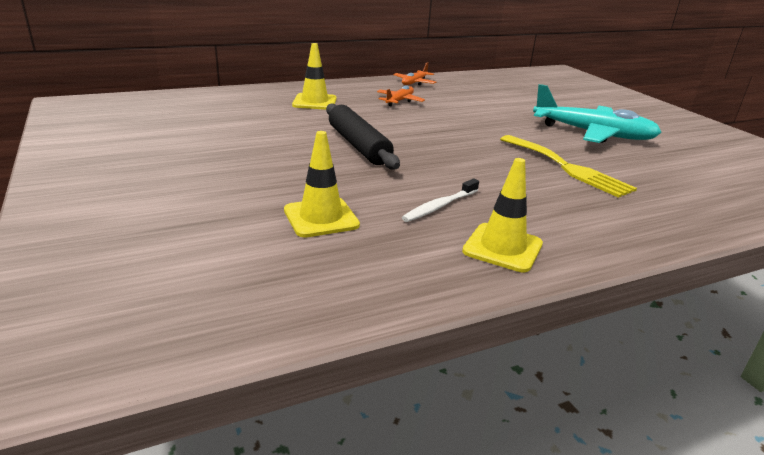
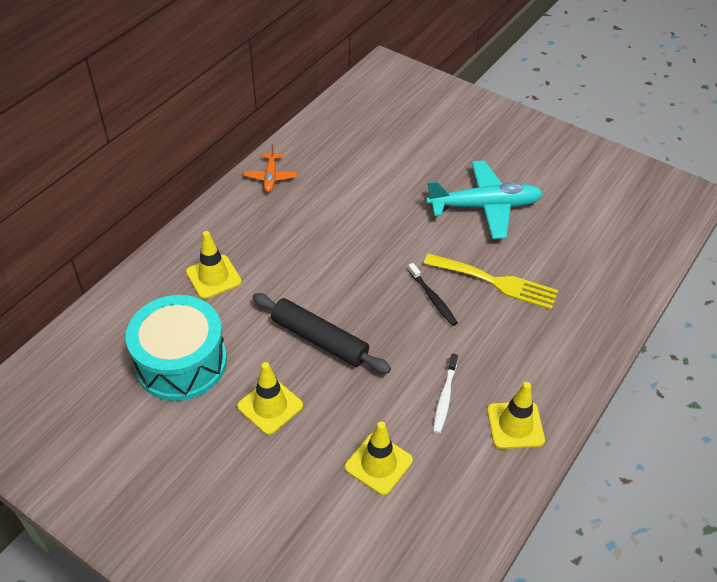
camera: 30 degrees left, 20 degrees up
(235, 123) = (181, 362): none -> turquoise drum
(270, 159) = (270, 406): none -> yellow traffic cone
(399, 101) = (288, 229): orange plane -> none
(490, 157) = (432, 298): none -> black toothbrush

